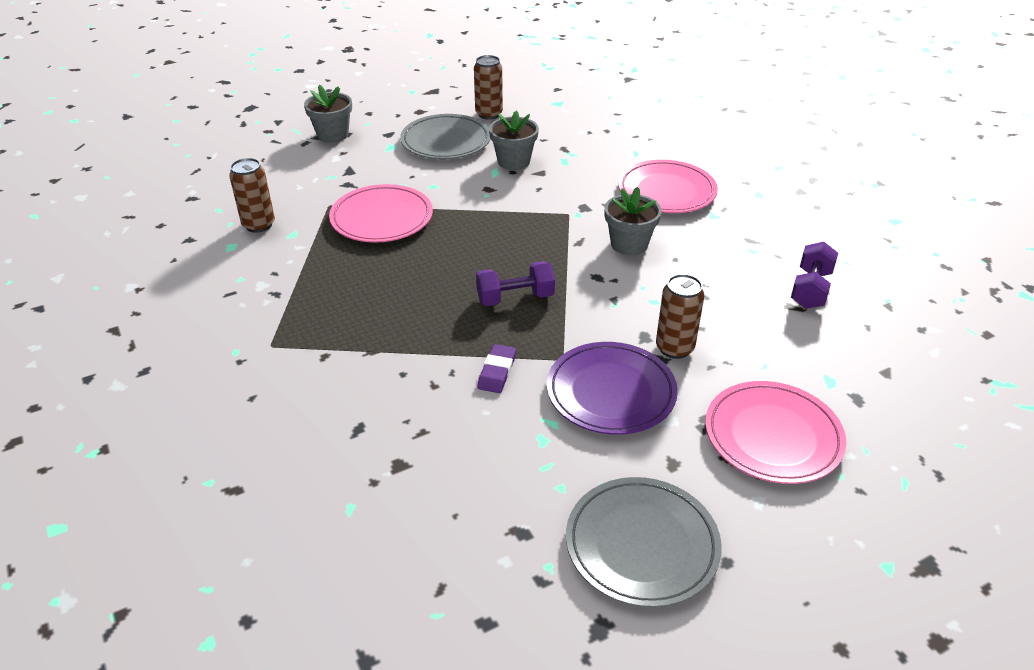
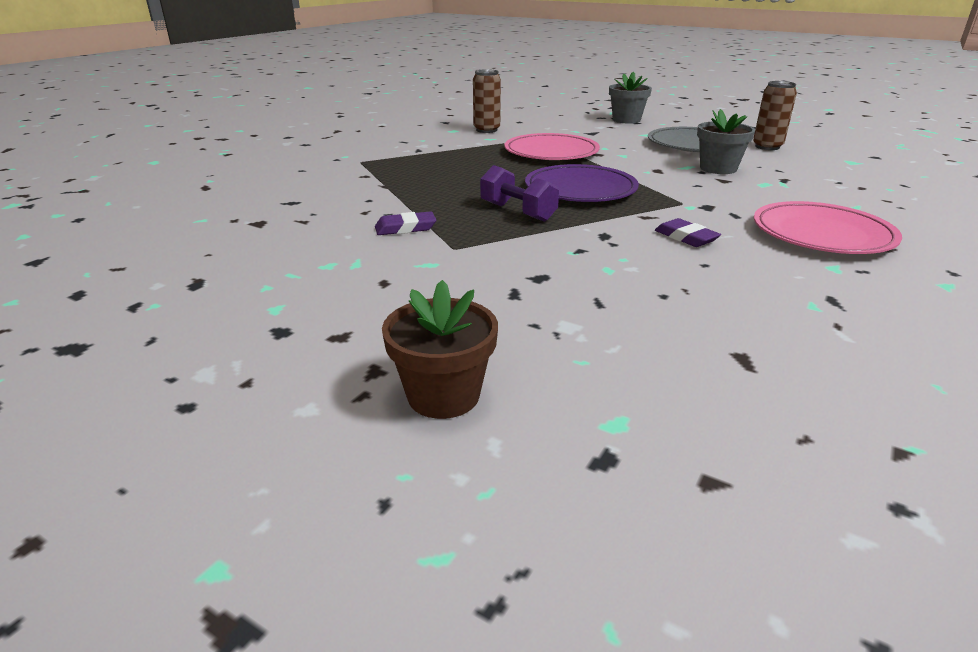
camera: 60 degrees right, 10 degrees down
(611, 392) = (427, 280): purple plate -> purple plate (580, 189)
(629, 244) = (686, 237): grey flower pot -> purple eraser
(642, 545) = (198, 345): grey plate -> none
(674, 348) = (541, 297): brown can -> none
(772, 436) = (443, 395): pink plate -> brown flower pot
(810, 289) = (808, 365): purple dumbbell -> none

